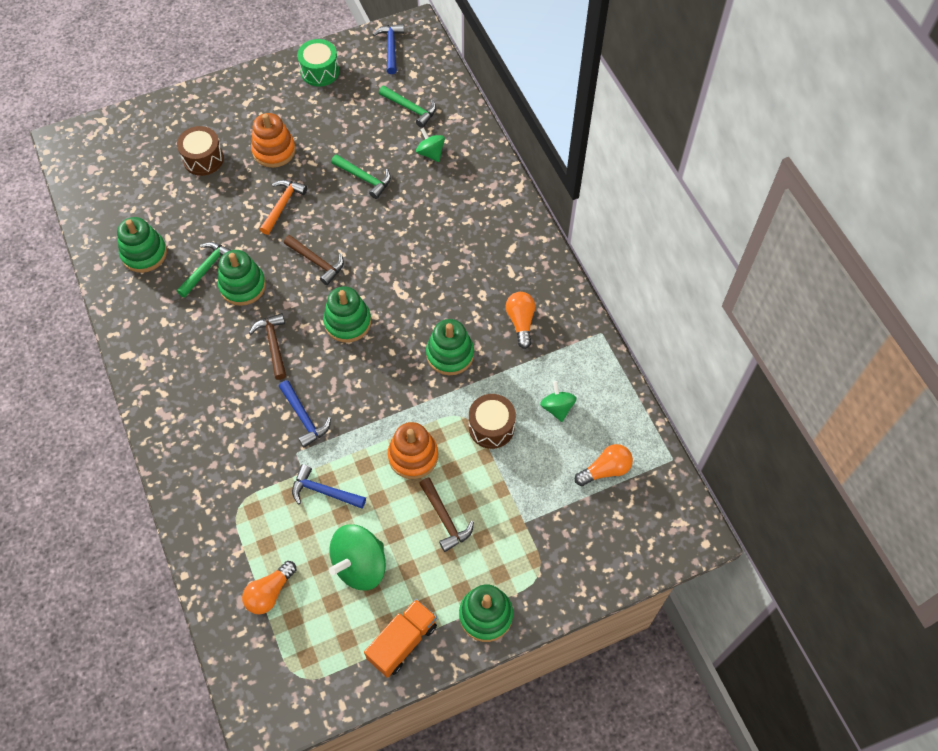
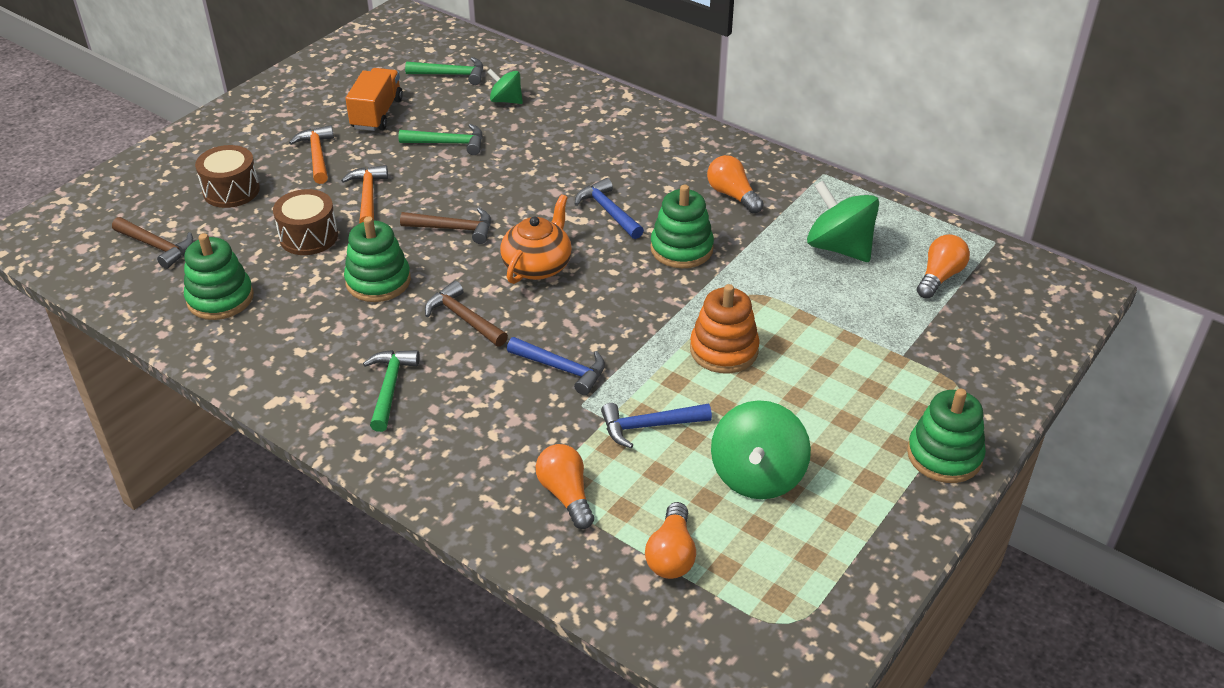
camera: 30 degrees left, 20 degrees down
(206, 268) = (317, 282): green hammer -> green hammer (390, 388)
(241, 516) = (566, 494): none -> orange light bulb
(274, 150) = (317, 156): orange stacking toy -> orange hammer
(320, 71) = (318, 78): green drum -> none
(347, 322) = (538, 266): green stacking toy -> orange teapot
(391, 48) = (386, 37): blue hammer -> blue hammer (608, 211)
(402, 642) = (877, 525): orange truck -> orange truck (377, 114)
(445, 518) = (813, 390): brown hammer -> brown hammer (157, 246)
(491, 427) = (786, 290): brown drum -> brown drum (309, 237)
(557, 408) = (839, 247): green spinning top -> green spinning top, size x1.74

